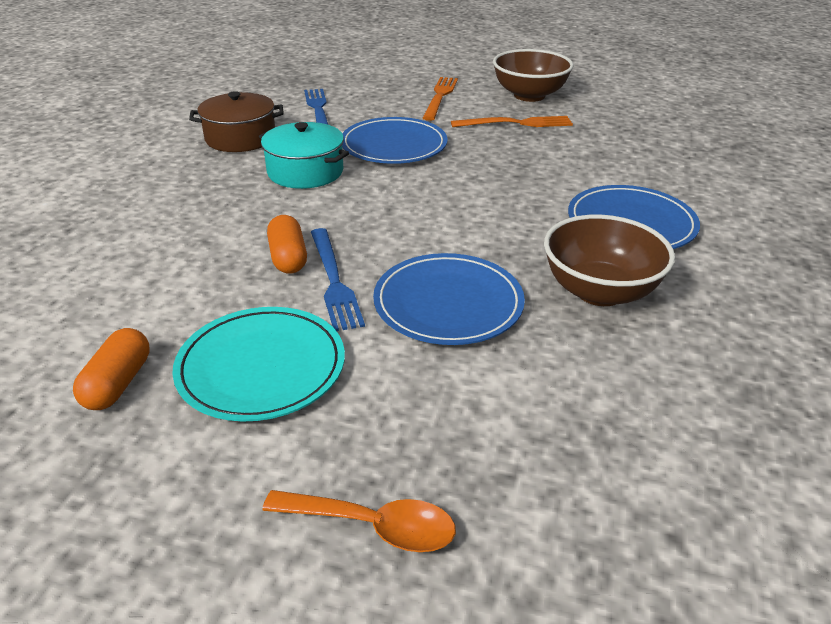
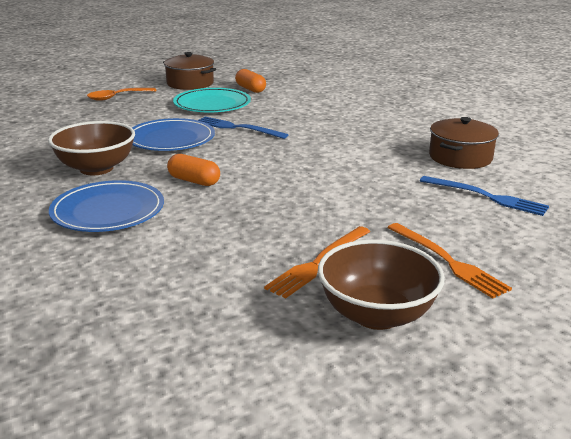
camera: 135 degrees right, 10 degrees down
(151, 497) = (190, 83): none -> brown pot
(288, 257) = (276, 126): orange capsule -> orange capsule (194, 181)
(305, 172) = (368, 157): turquoise pot -> none
(394, 145) = (363, 195): blue plate -> none

